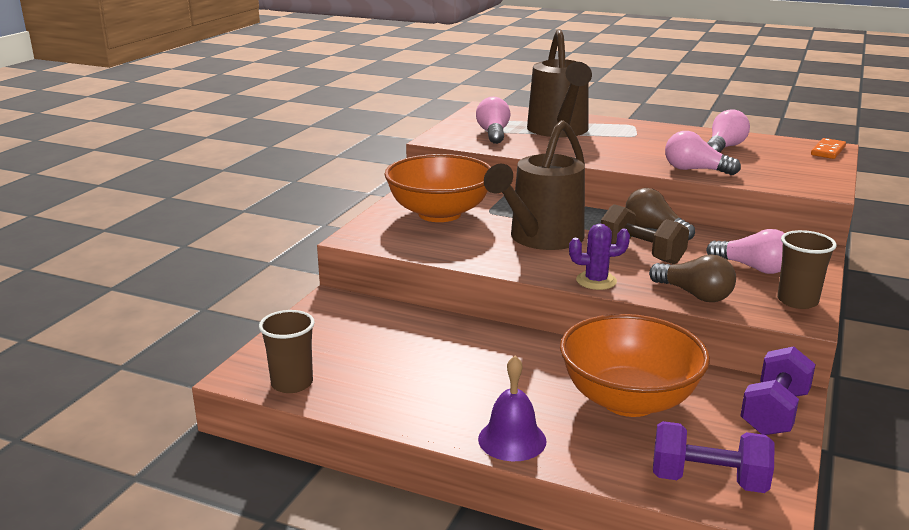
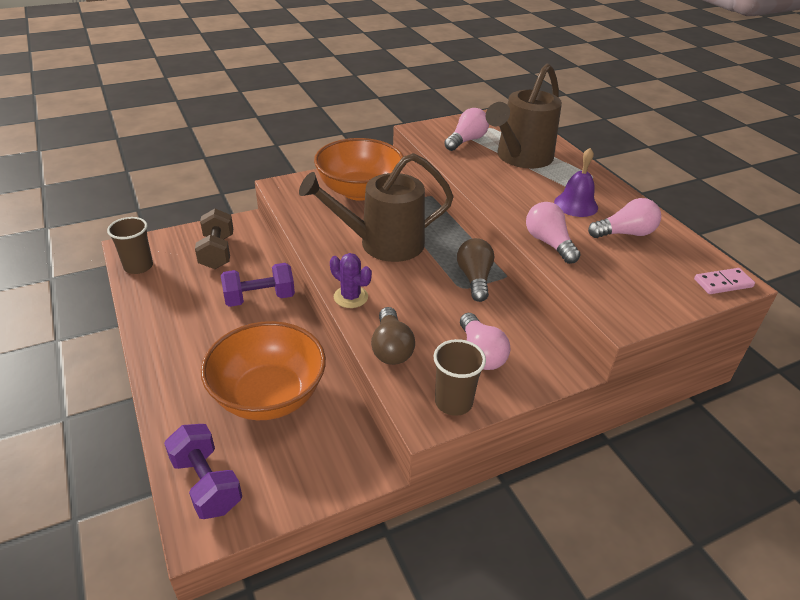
camera: 40 degrees right, 15 degrees up
(512, 440) = (166, 374): purple bell -> purple bell (576, 204)
(641, 254) = (423, 293): brown dumbbell -> brown dumbbell (217, 252)
(774, 412) = (335, 473): purple dumbbell -> purple dumbbell (260, 298)
(828, 151) = (723, 283): orange domino -> pink domino

